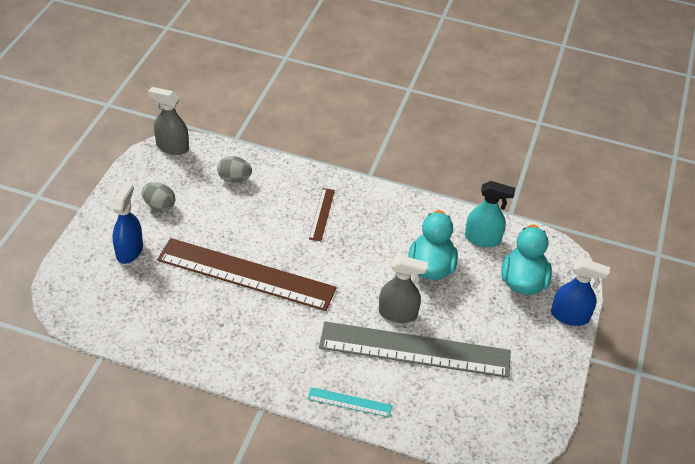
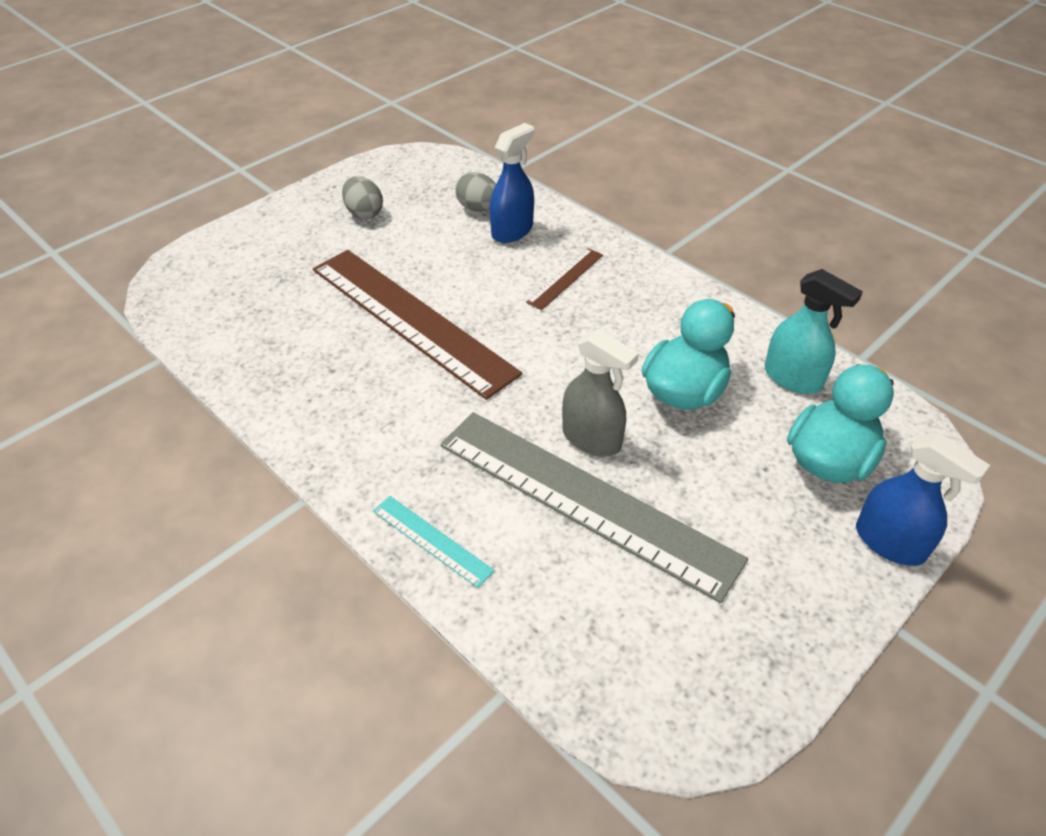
camera: 30 degrees right, 0 degrees up
(129, 250) = (290, 250): blue spray bottle -> blue spray bottle (512, 231)
(172, 147) = (428, 157): grey spray bottle -> none

